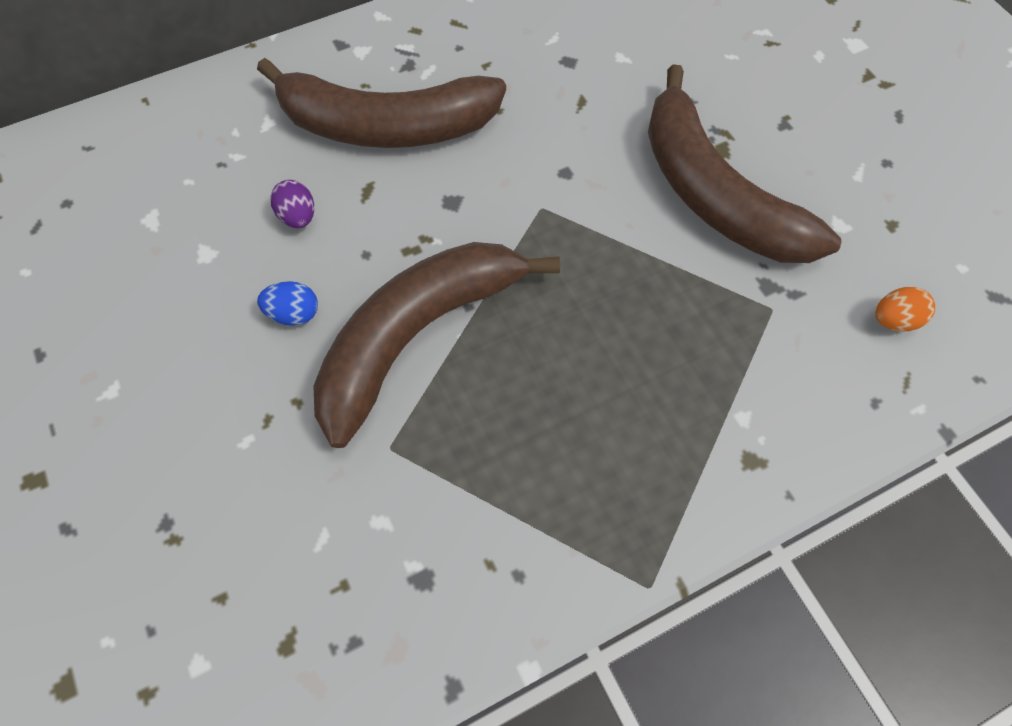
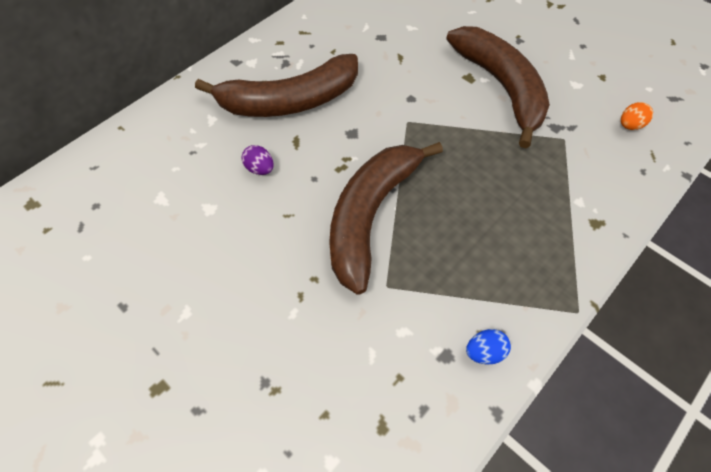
camera: 20 degrees left, 5 degrees down
(294, 313) = (286, 226): blue egg -> blue egg (484, 352)
(714, 194) = (501, 87): brown banana -> brown banana turned 150 degrees counterclockwise

